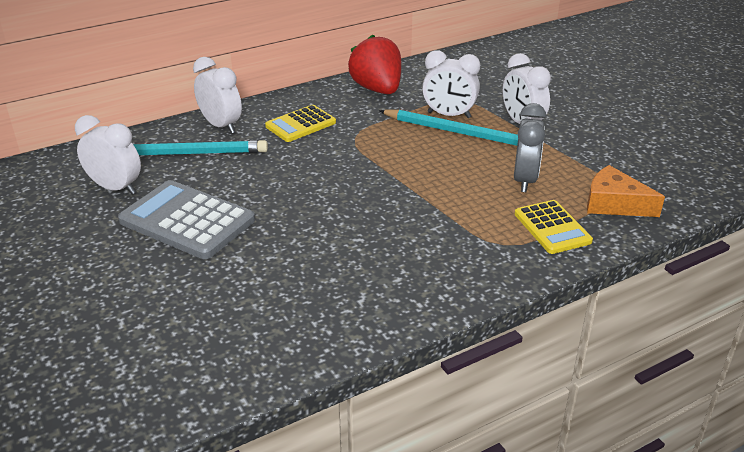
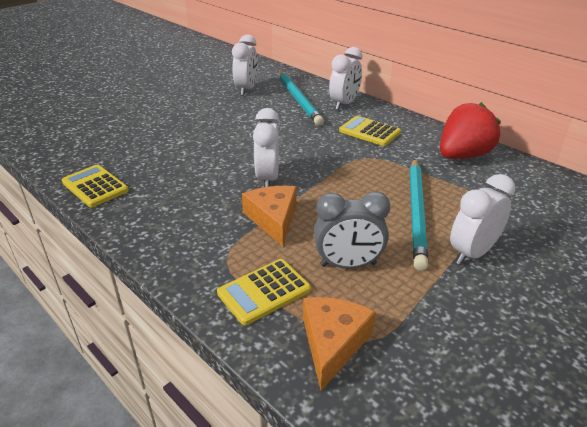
camera: 75 degrees right, 0 degrees up
(187, 220) = (218, 117): grey calculator -> none
(324, 337) = (95, 186): none -> yellow calculator
(445, 208) = (273, 219): none -> orange cheese
(449, 115) = (448, 201): white clock -> white clock (268, 179)

